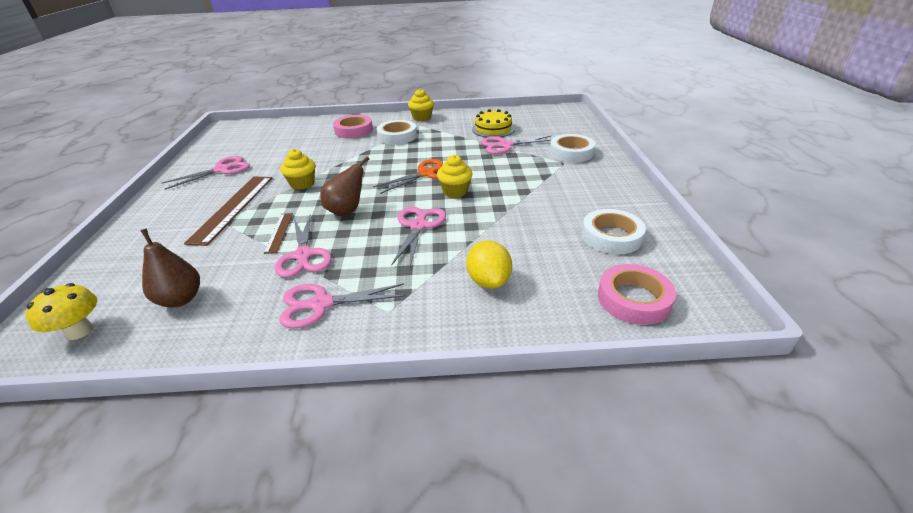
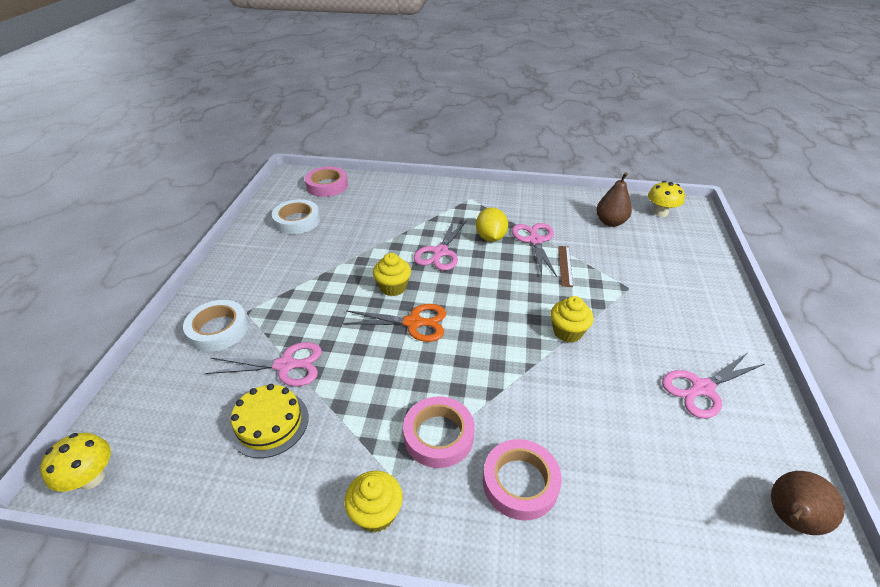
camera: 170 degrees left, 5 degrees up
(233, 208) = (631, 305): brown ruler -> none
(320, 304) = (513, 207): pink scissors -> none
(347, 211) = (506, 280): brown pear -> brown pear (789, 518)
(397, 136) = (438, 435): white tape -> pink tape
(427, 173) = (414, 323): orange scissors -> orange scissors turned 150 degrees counterclockwise
(488, 281) = (403, 205): yellow lemon -> yellow lemon (490, 237)
(560, 109) = (91, 478): none -> yellow mushroom

